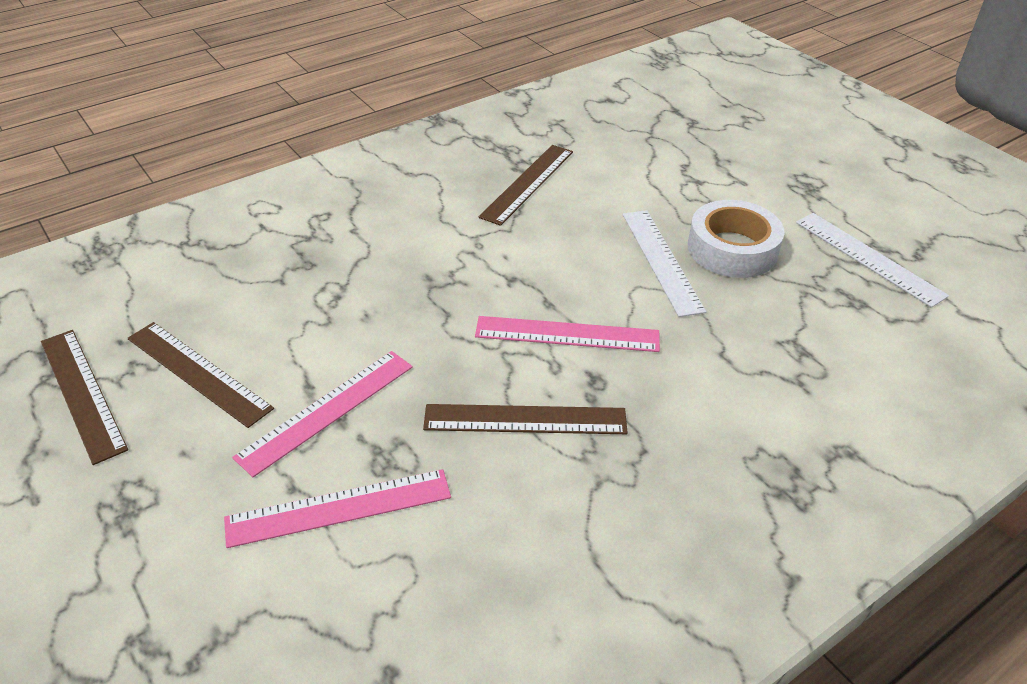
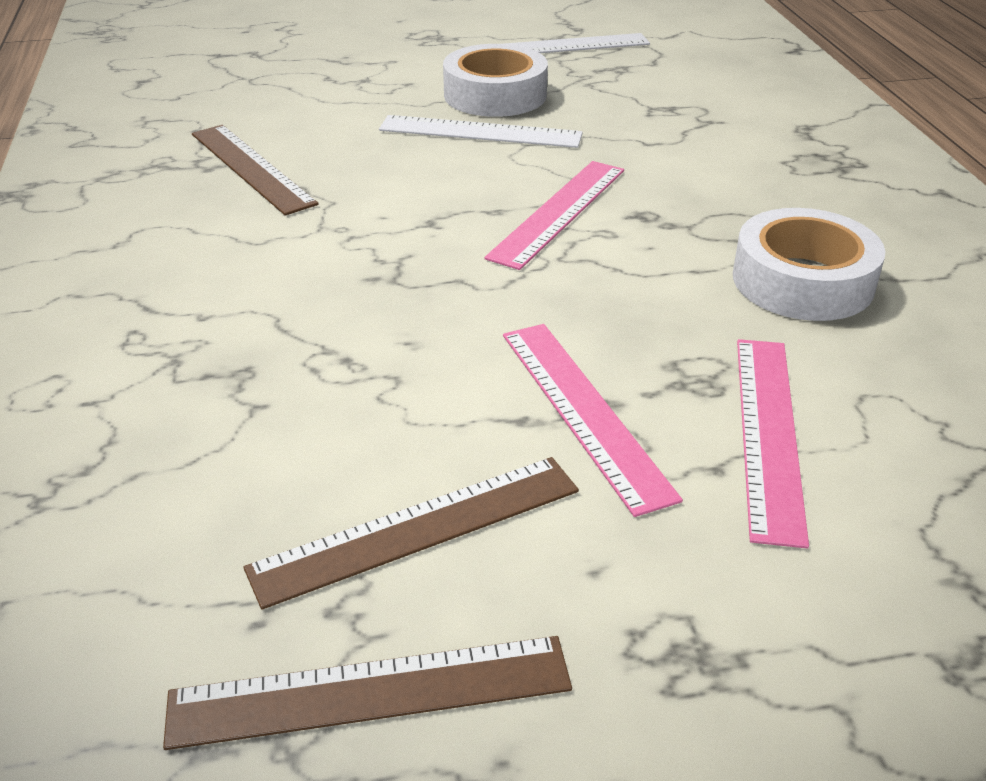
camera: 65 degrees left, 5 degrees down
(525, 419) = (682, 270): brown ruler -> none
(552, 495) = (802, 281): none -> white tape

